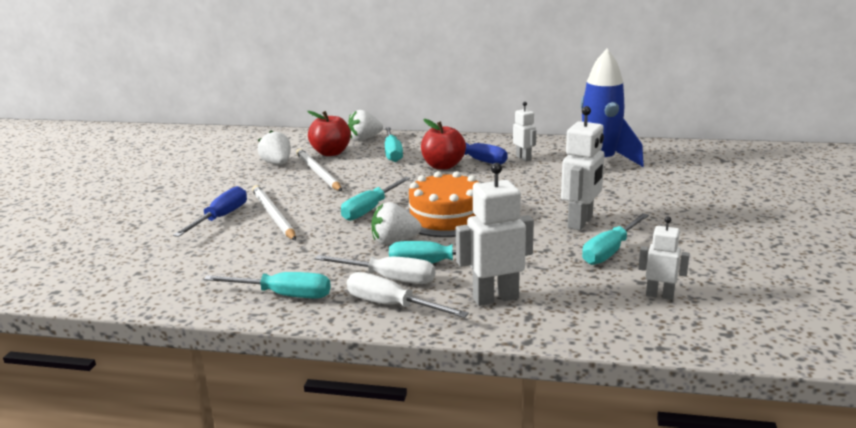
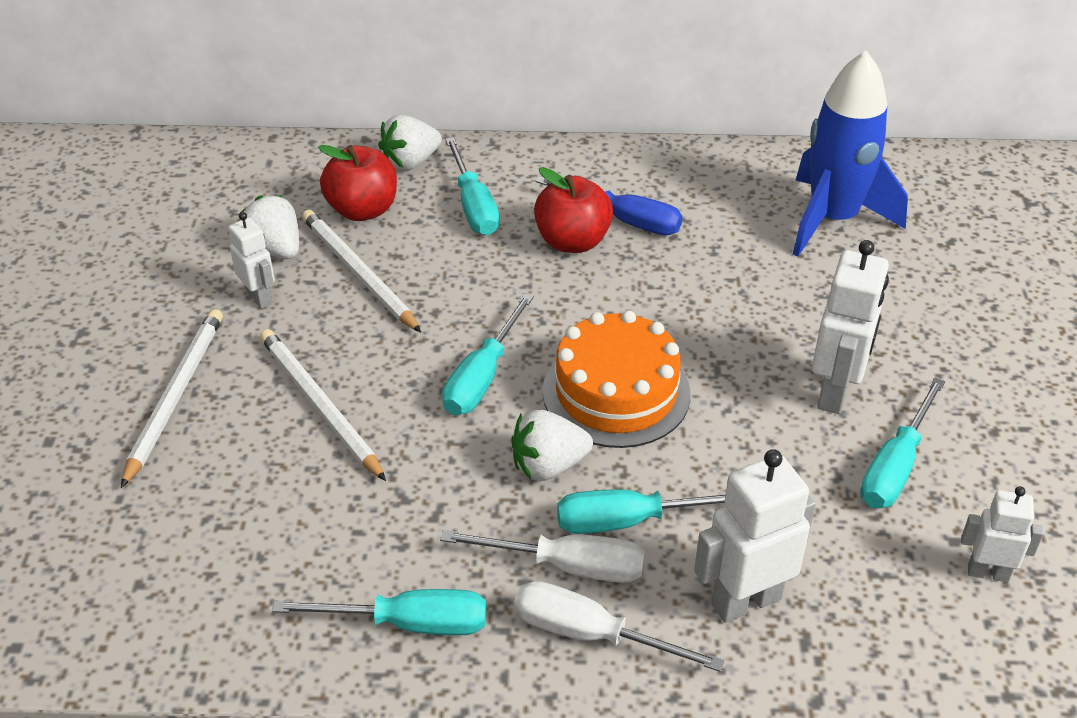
camera: 10 degrees left, 20 degrees up
(196, 209) = (175, 396): none -> white pencil
(220, 218) = (228, 419): blue screwdriver -> none
(523, 158) = (704, 211): white robot -> white robot (259, 298)

